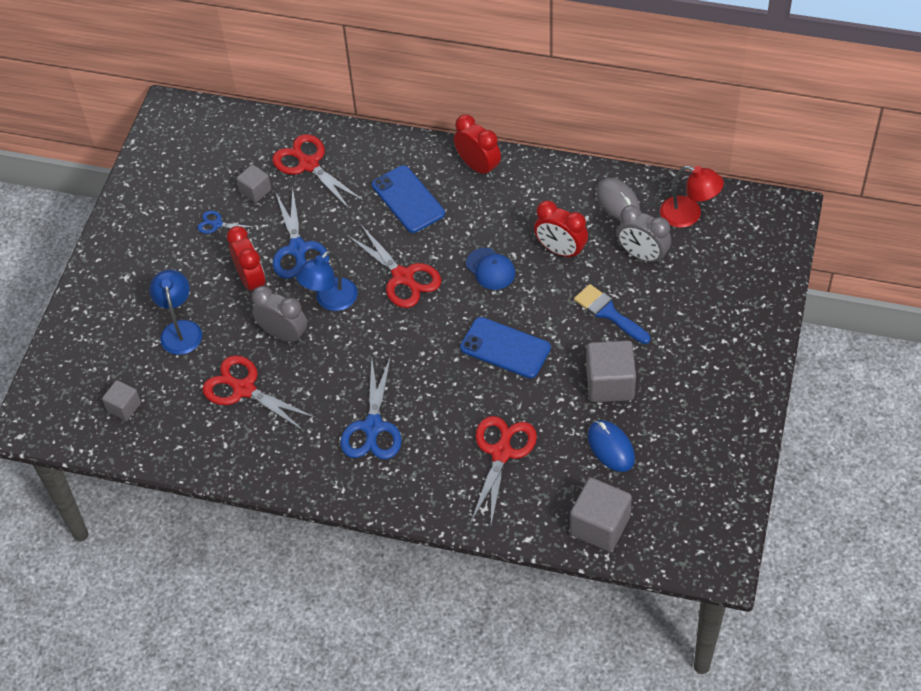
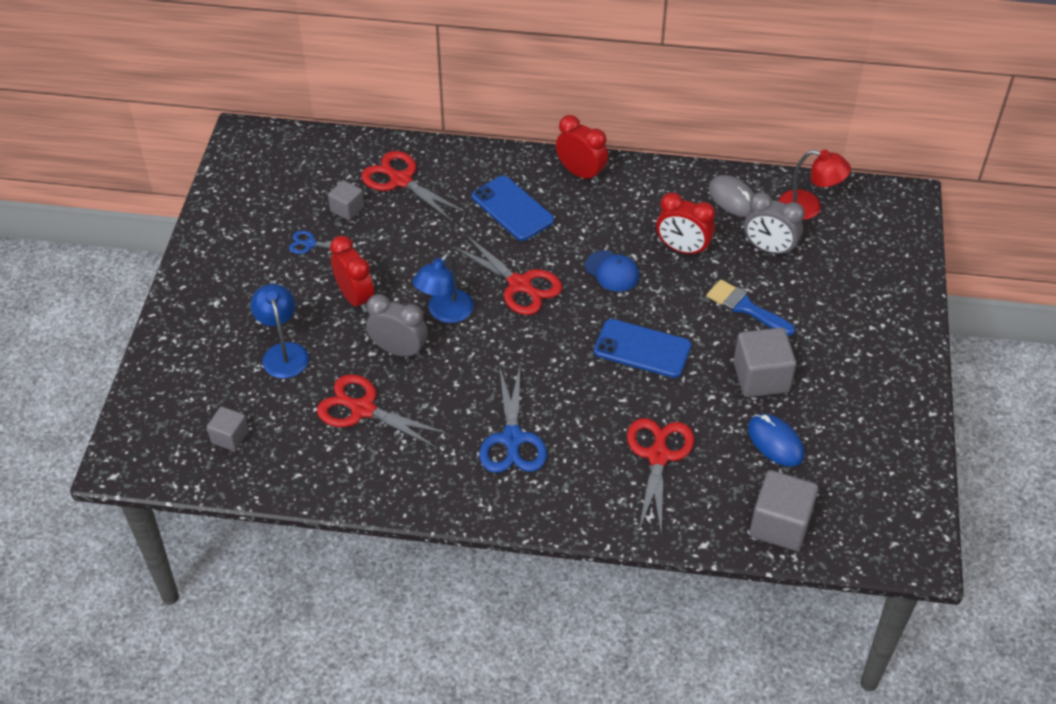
camera: 10 degrees left, 5 degrees down
(298, 249) = (402, 264): blue scissors -> none

